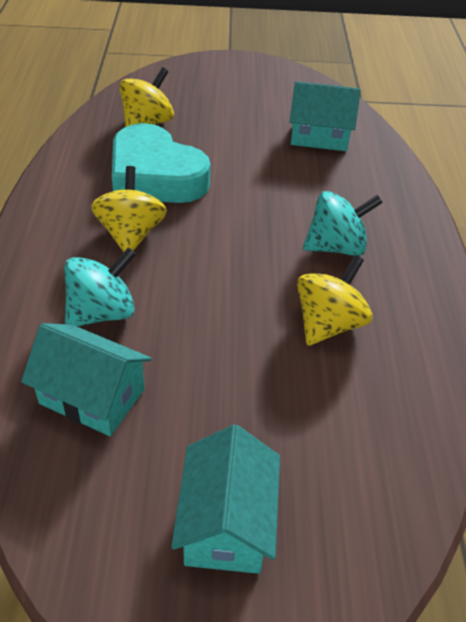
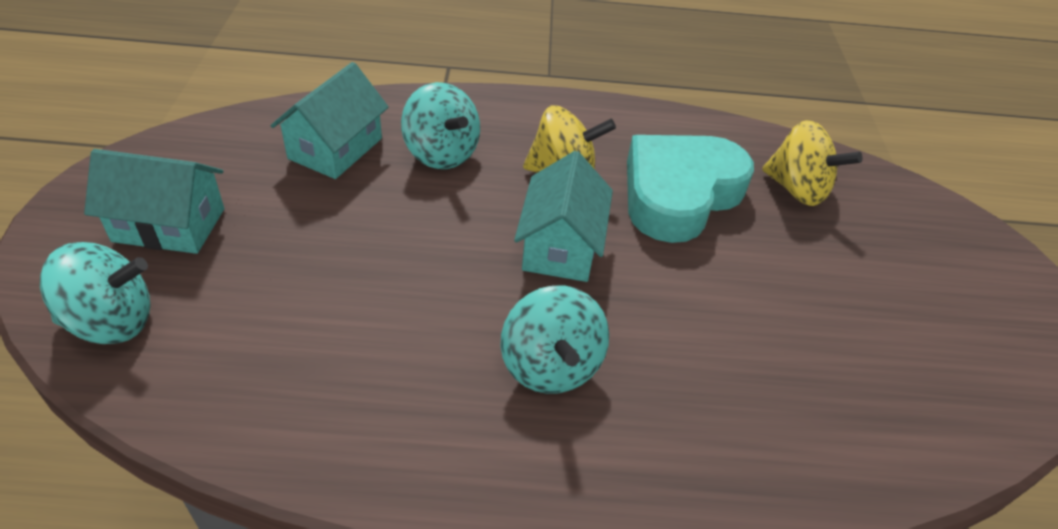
camera: 90 degrees right, 0 degrees up
(319, 136) = (841, 386): turquoise house -> turquoise house (560, 246)
(328, 324) = (400, 334): yellow spinning top -> none
(364, 531) = (112, 322): none -> turquoise spinning top

